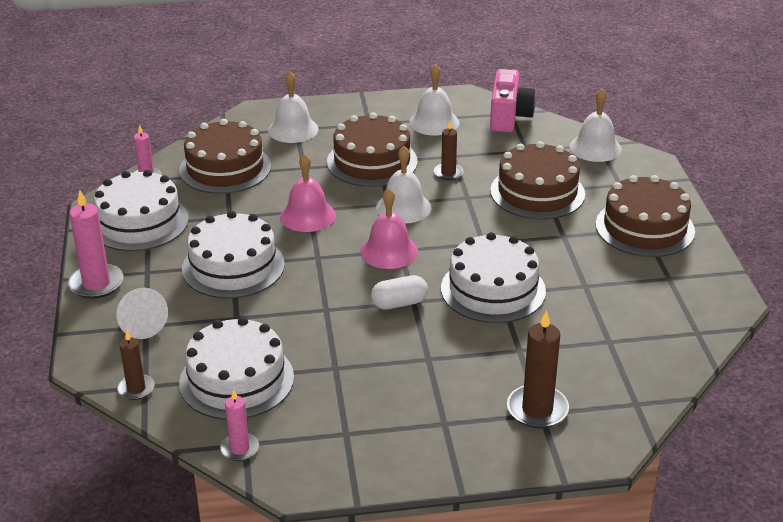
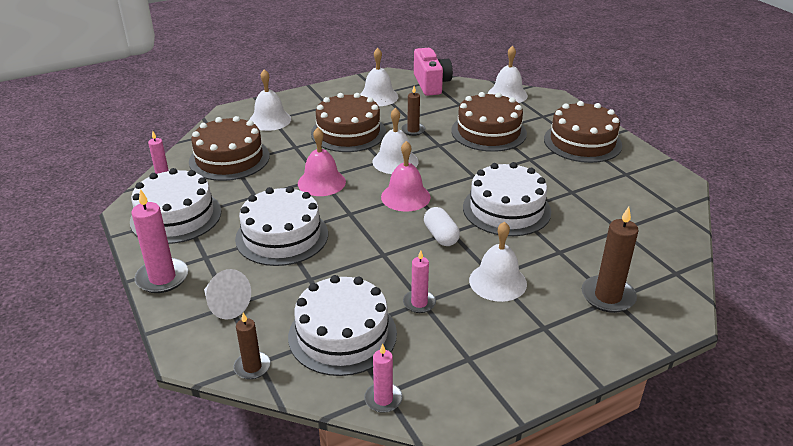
camera: 20 degrees left, 0 degrees up
(331, 368) = (419, 303): none -> pink candle
(399, 303) = (441, 236): white capsule -> white capsule turned 75 degrees counterclockwise
(427, 366) = (497, 281): none -> white bell

